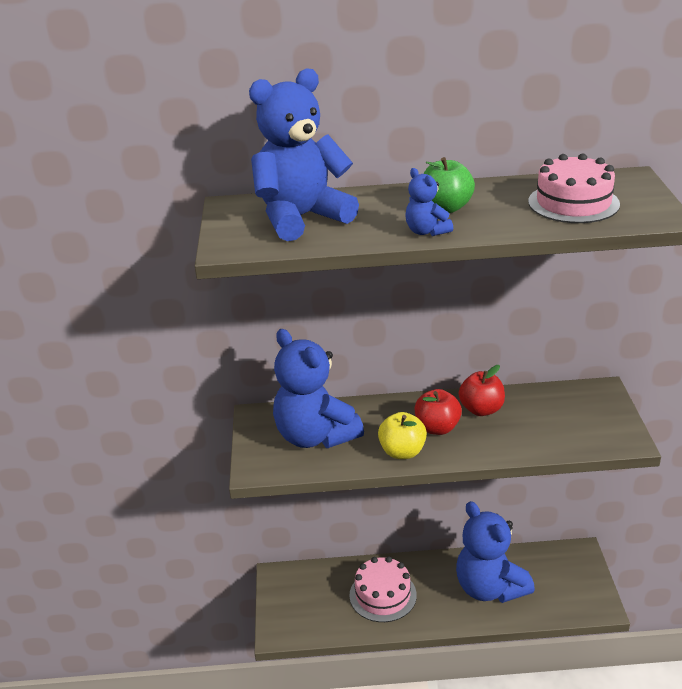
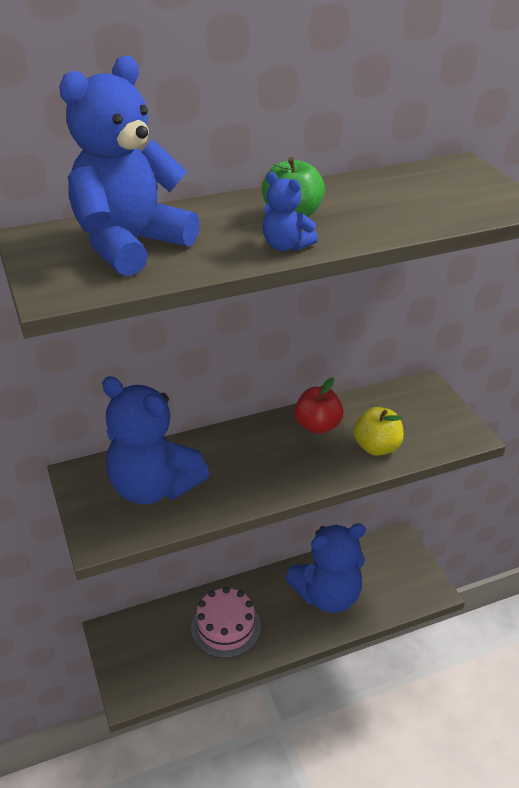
camera: 20 degrees left, 5 degrees up
(402, 452) = (254, 488): yellow apple -> yellow apple (376, 447)
(437, 428) = (281, 454): red apple -> none
(489, 588) = (327, 595): blue teddy bear -> blue teddy bear turned 60 degrees counterclockwise
(573, 203) = (423, 198): pink cake -> none

